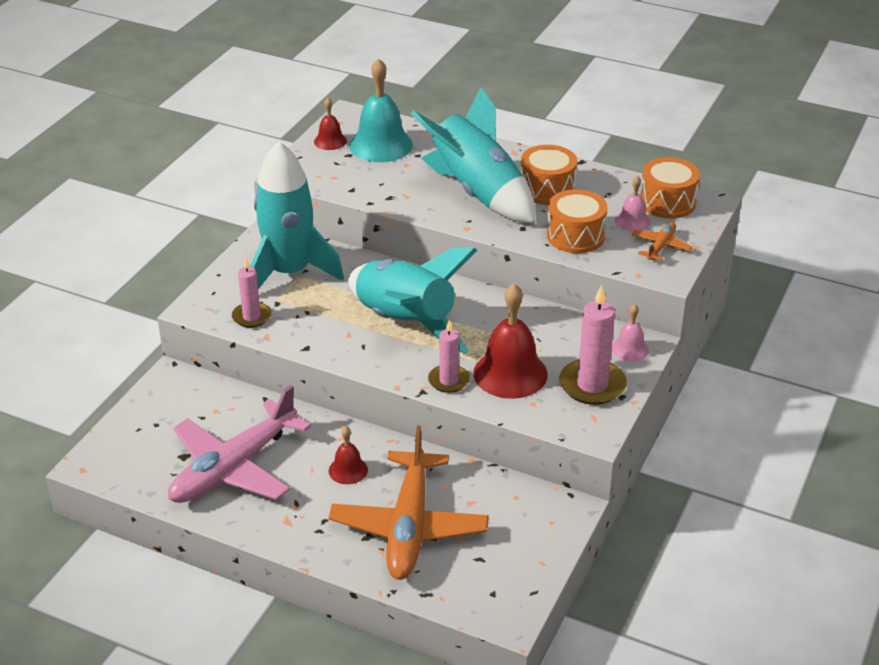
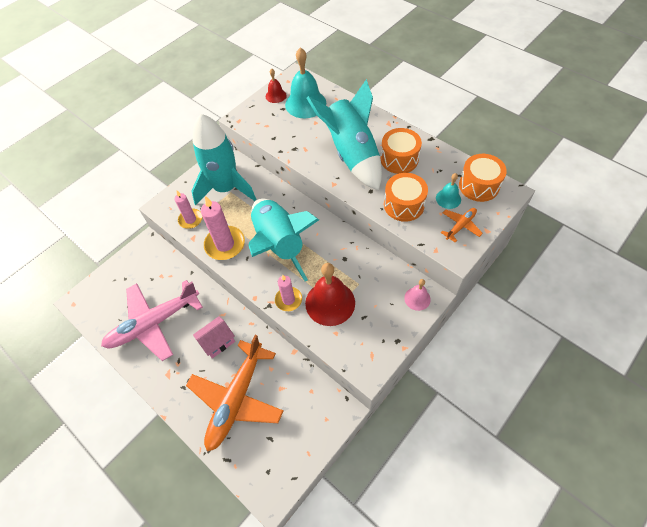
camera: 20 degrees right, 20 degrees up
(348, 470) = (217, 342): red bell -> pink house
(592, 385) = (380, 326): pink candle -> pink candle (225, 244)
(632, 221) = (448, 198): pink bell -> turquoise bell

